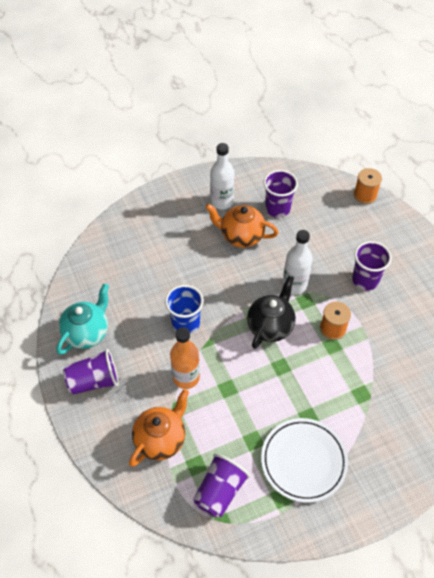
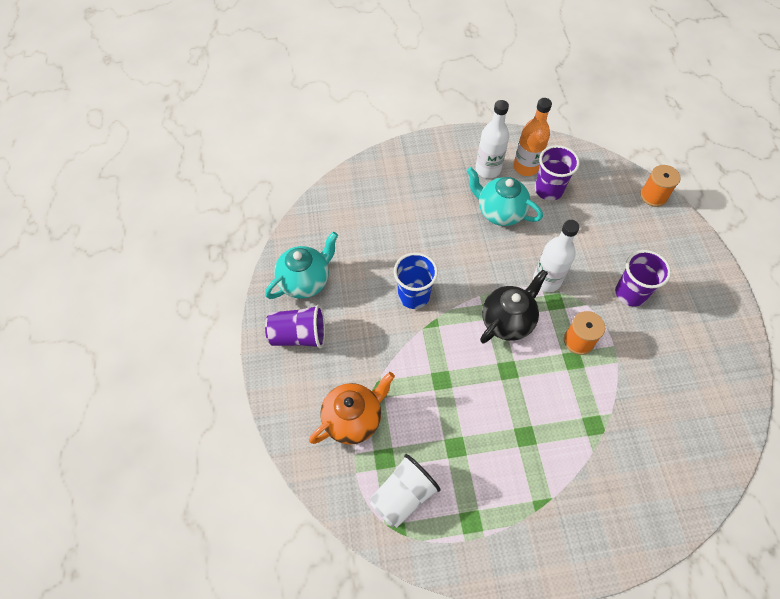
camera: 15 degrees right, 5 degrees up
(186, 377) = (398, 356): orange bottle -> orange bottle (525, 167)
(220, 491) = (403, 496): purple cup -> white cup
(241, 236) = (499, 212): orange teapot -> turquoise teapot
(303, 461) = (507, 486): white plate -> none

